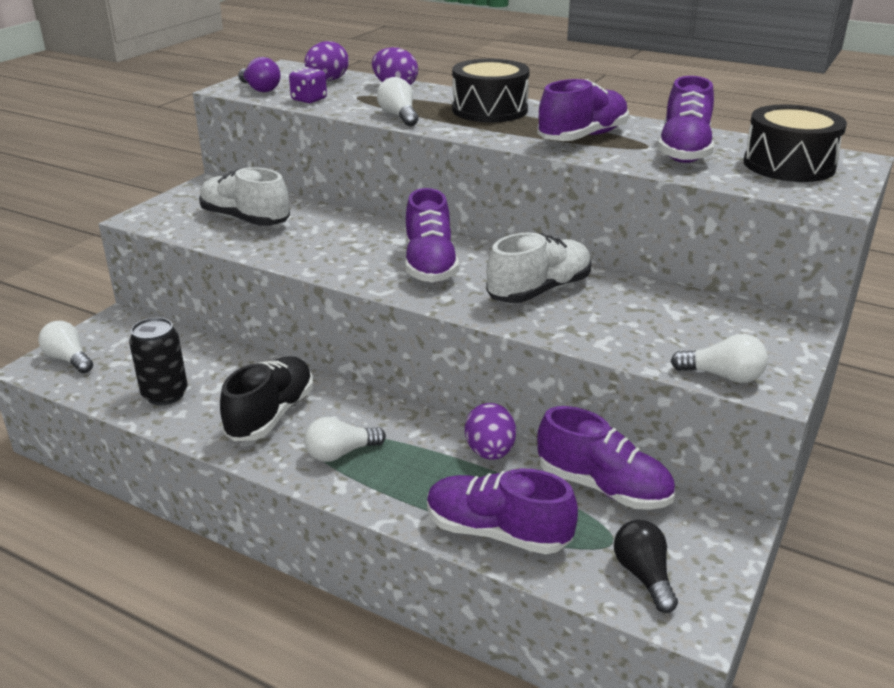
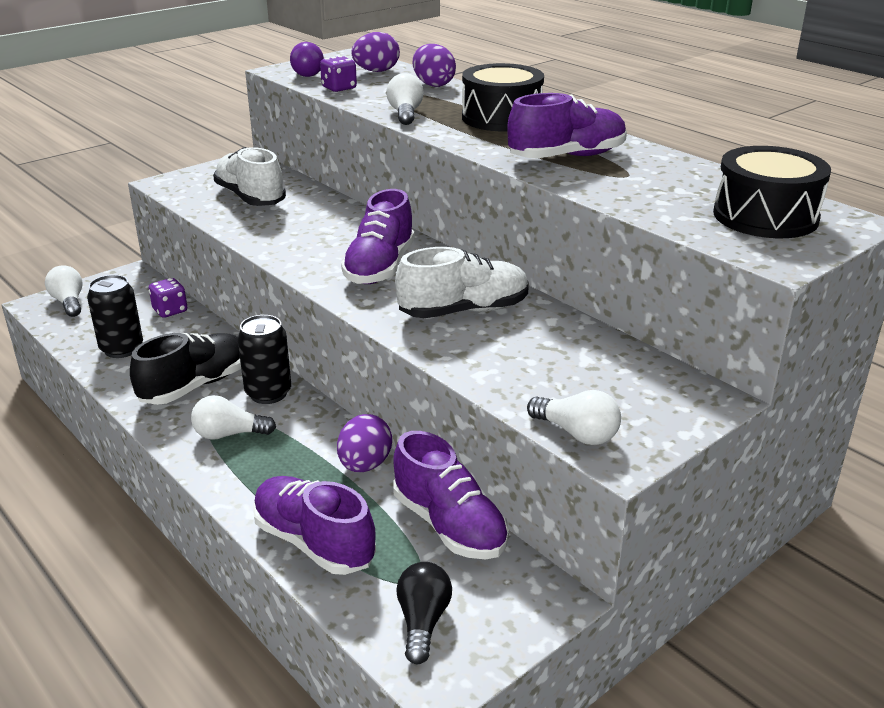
camera: 20 degrees right, 0 degrees up
(187, 348) = (170, 311): none -> purple dice
(349, 407) = (268, 393): none -> black can
(684, 151) = (661, 185): purple shoe -> none

